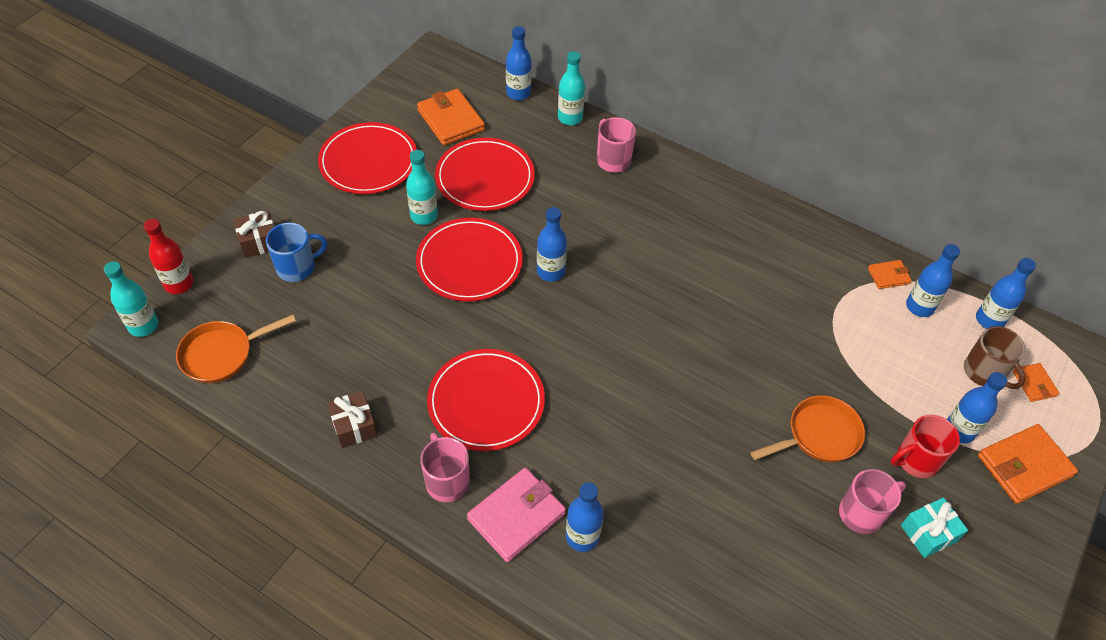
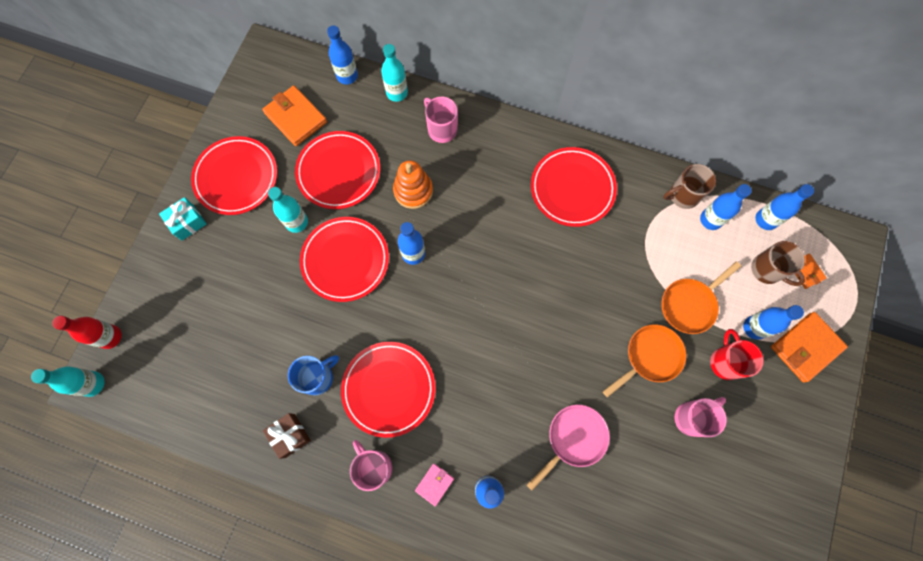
camera: 10 degrees left, 20 degrees up
(221, 354) = (165, 395): orange pan -> orange pan (690, 305)
(259, 241) = (165, 280): brown gift -> none
(297, 267) = (204, 298): blue mug -> blue mug (318, 377)
(516, 516) = (434, 484): pink wallet -> pink wallet, size x0.53
(566, 211) = (413, 191): none -> orange stacking toy
(704, 504) = (574, 439): none -> pink pan
(754, 244) = (572, 188): none -> red plate
(888, 276) = (683, 195): orange wallet -> brown mug
(916, 460) = (725, 362): red mug -> red mug turned 120 degrees clockwise
(928, 533) = (742, 423): turquoise gift -> turquoise gift (187, 222)

